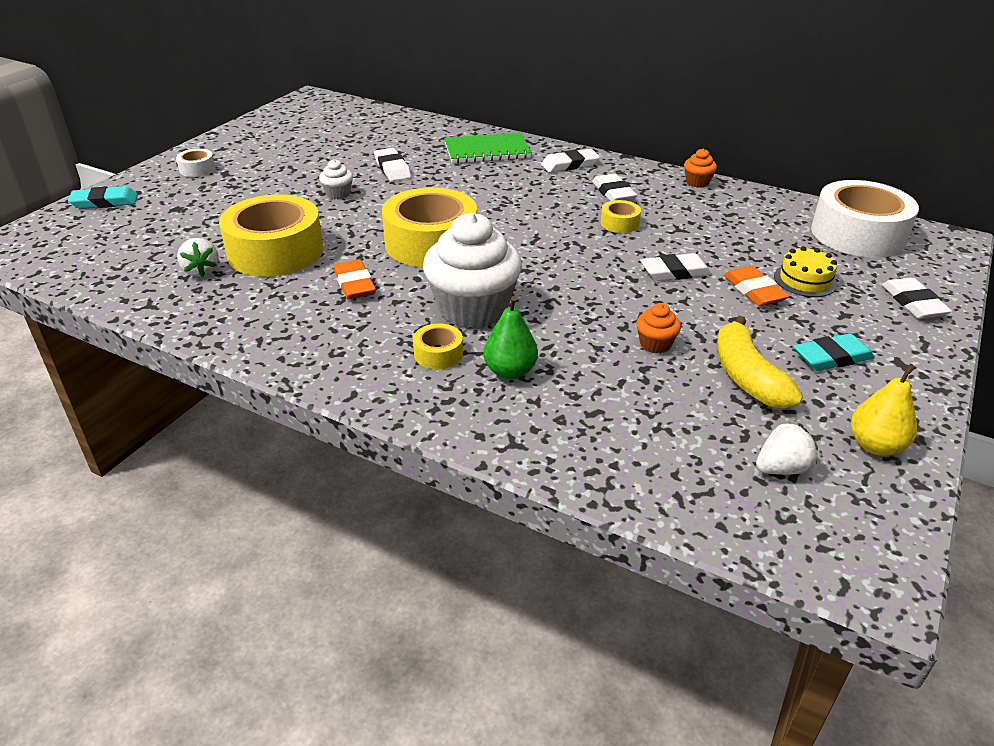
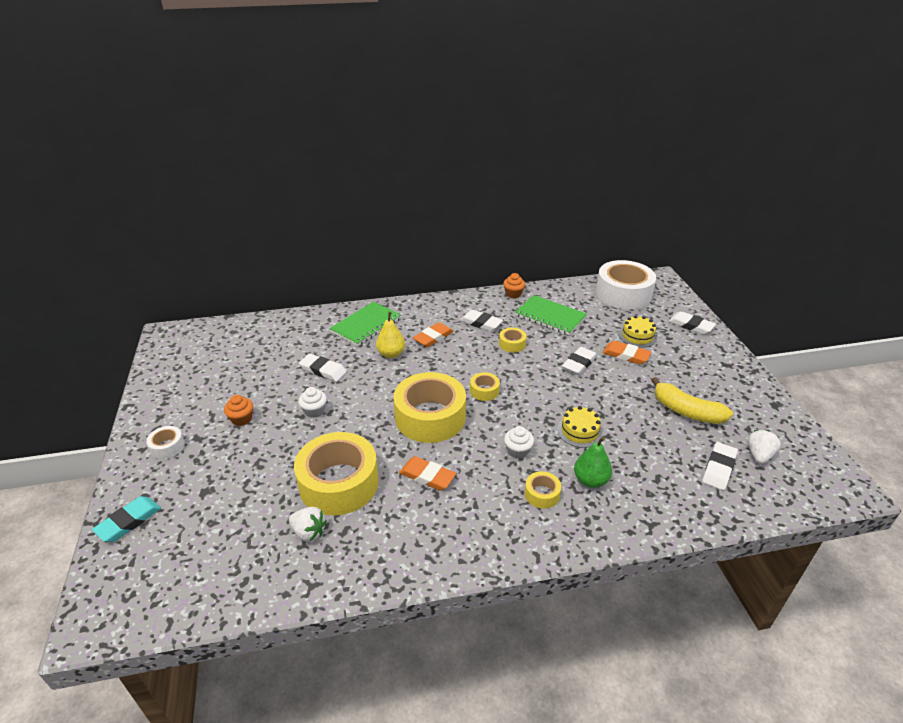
camera: 40 degrees left, 0 degrees up
(473, 309) = (518, 451): white cupcake -> white cupcake, size x0.43
(520, 247) = (484, 391): none -> yellow tape
(539, 185) = (433, 337): none -> orange eraser
(570, 165) = (430, 313): white eraser -> white eraser (718, 468)
(570, 327) = (579, 431): none -> yellow cake
(655, 344) = (628, 417): orange cupcake -> orange cupcake (241, 419)
(711, 218) = (550, 316): none -> green notebook
(832, 357) = (701, 378): turquoise eraser -> none
(875, 445) = (771, 418): yellow pear -> yellow pear (391, 354)

